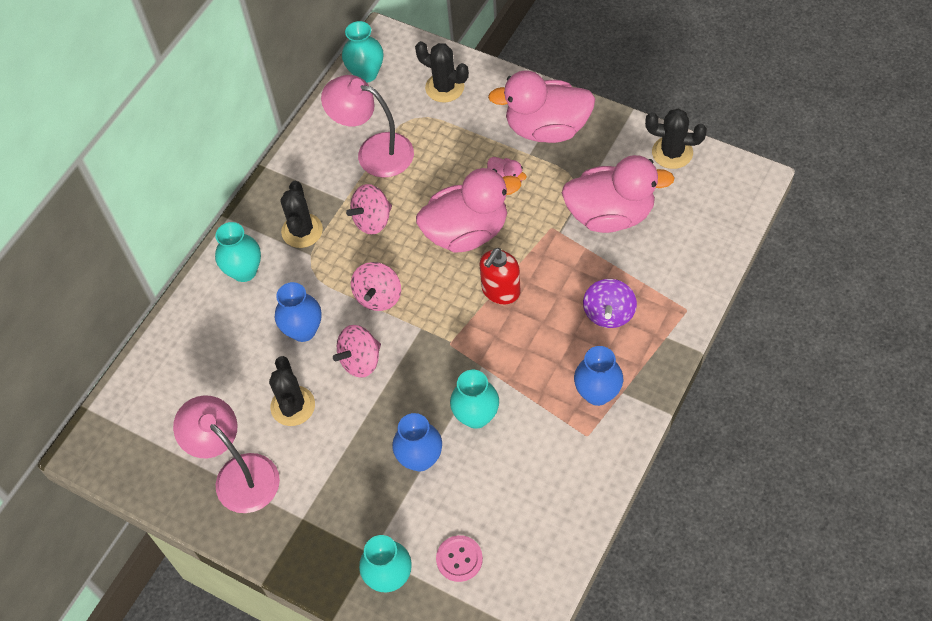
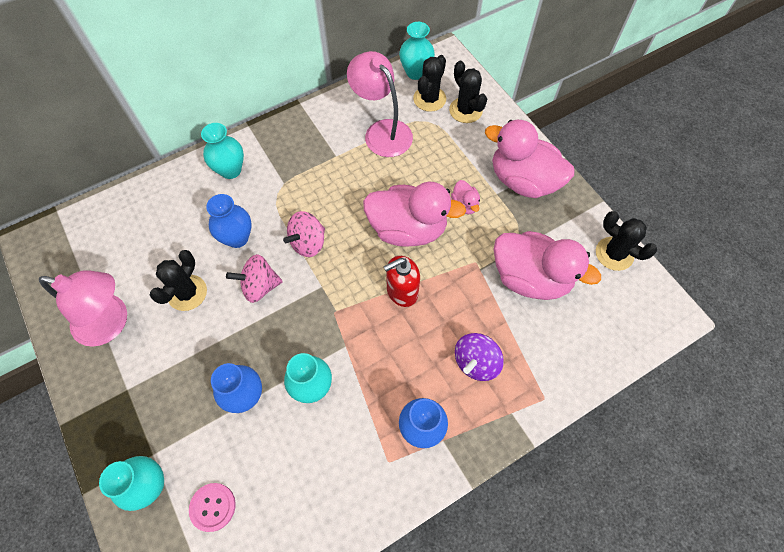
camera: 25 degrees right, 5 degrees up
(238, 474) = (111, 323): pink lamp -> pink lamp turned 120 degrees clockwise
(302, 231) = (291, 162): black cactus -> black cactus (429, 99)
(372, 220) = (345, 182): pink spinning top -> none

